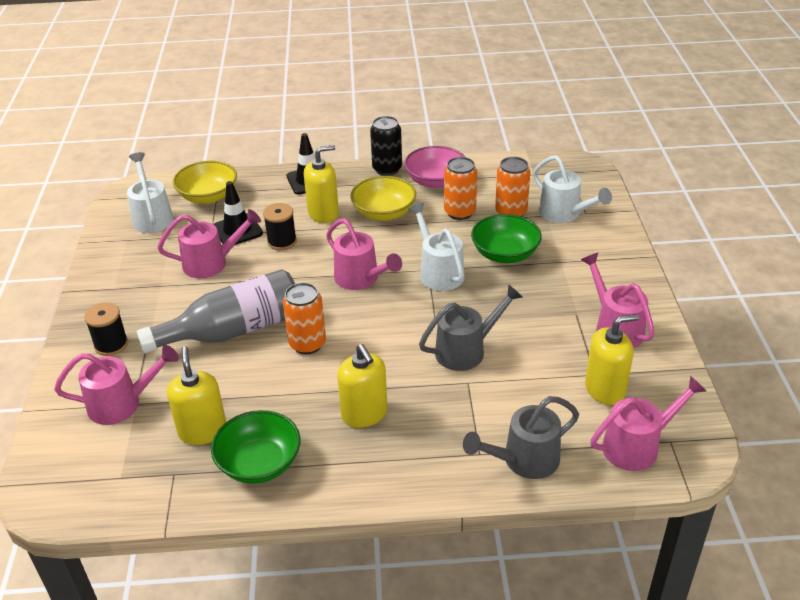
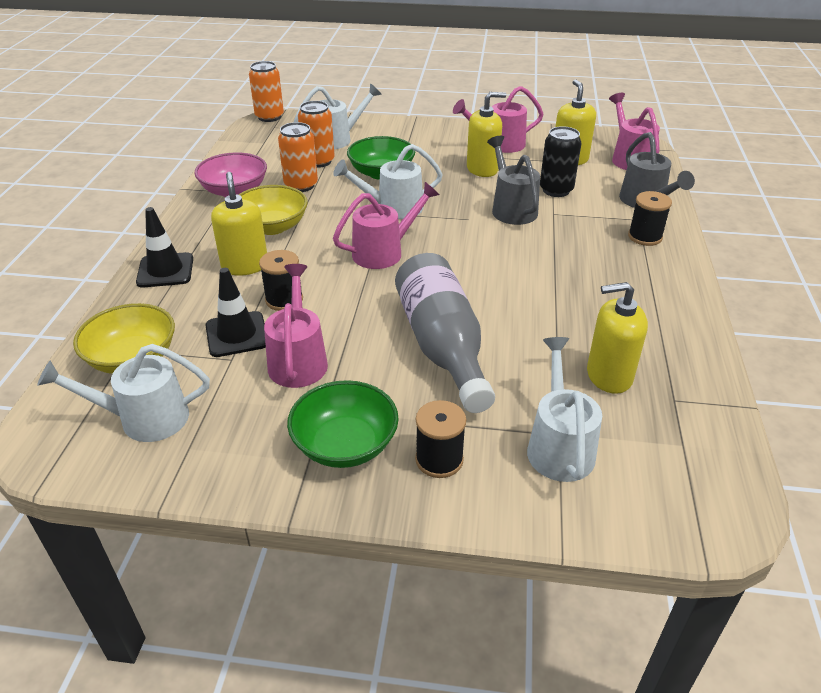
camera: 80 degrees left, 0 degrees up
(123, 404) = (558, 445): pink watering can -> white watering can
(259, 463) = (655, 337): green bowl -> green bowl (345, 444)
(307, 344) = (480, 294): orange can -> orange can (269, 117)
(364, 414) = (589, 269): yellow soap dispenser -> yellow soap dispenser (482, 169)
(387, 169) = (186, 216): black can -> black can (556, 190)
(441, 458) = (645, 237): none -> black spool

